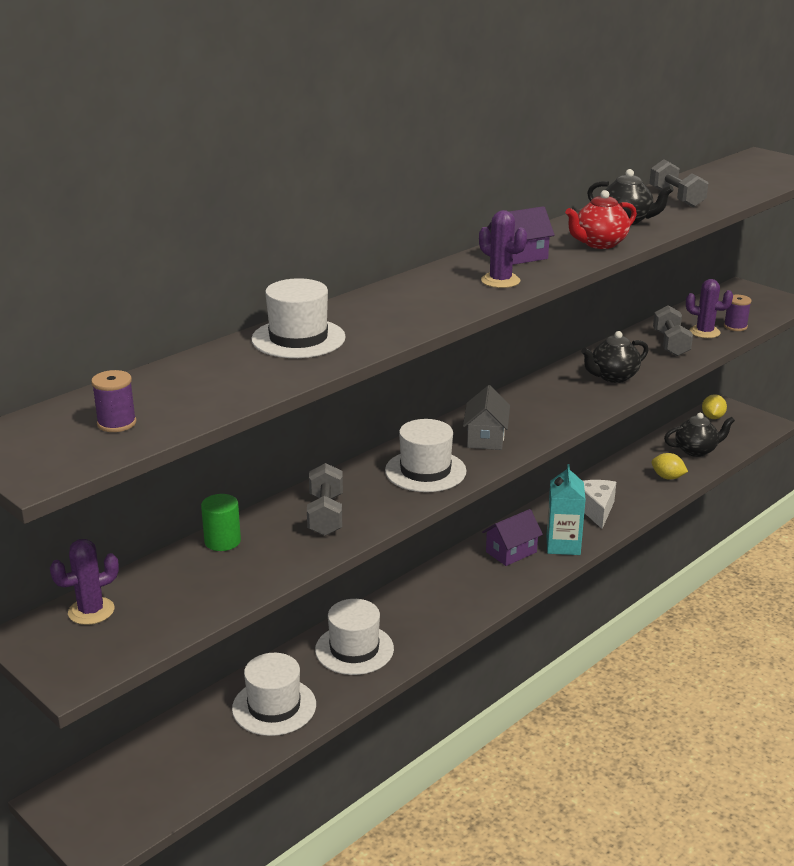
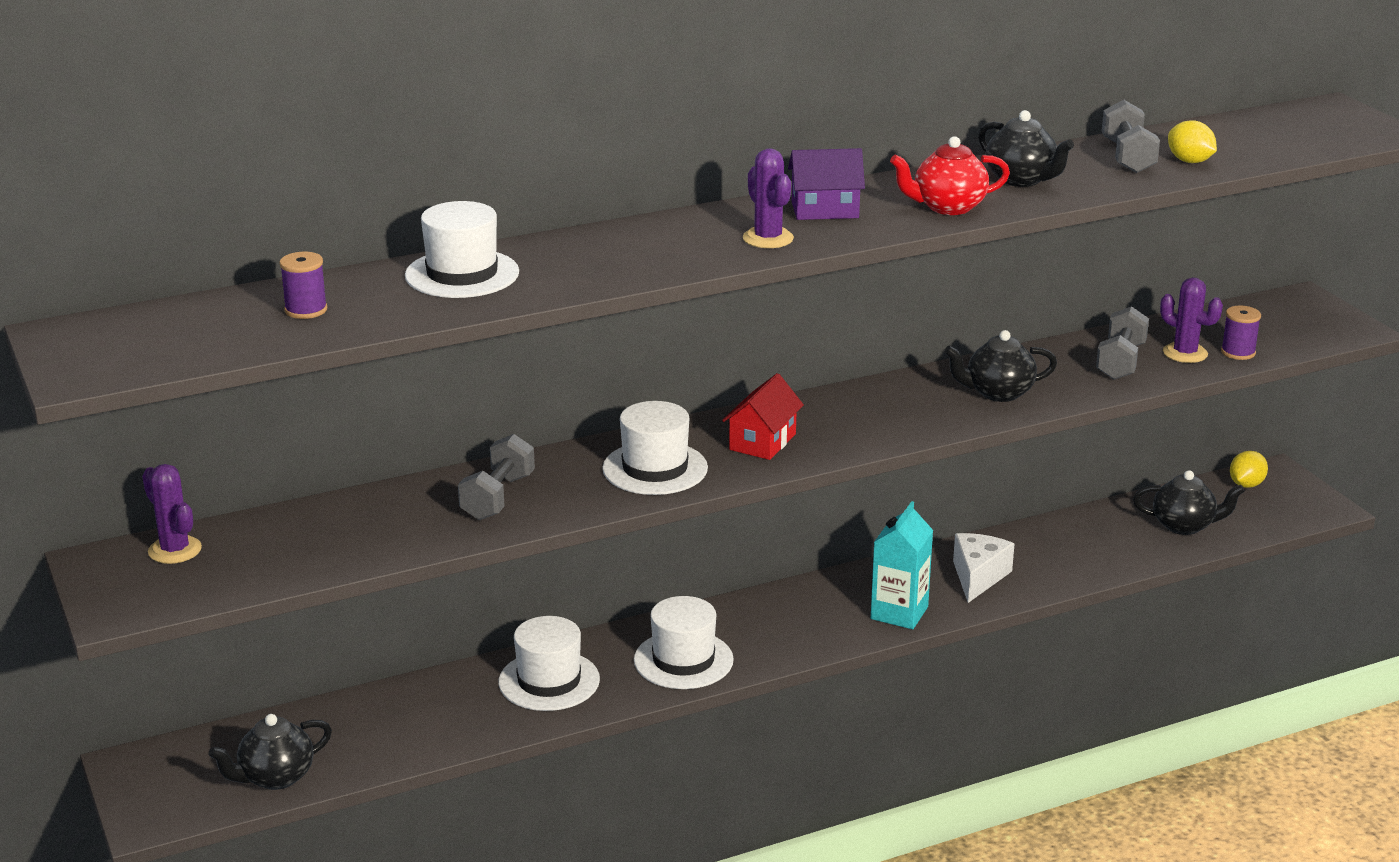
camera: 20 degrees right, 0 degrees up
(91, 611) = (175, 550): purple cactus -> purple cactus turned 60 degrees clockwise
(117, 423) = (191, 337): purple spool -> purple spool (306, 310)
(188, 780) = (275, 777): none -> black teapot
(222, 541) = (362, 504): green cylinder -> none
(274, 706) = (415, 723): white hat -> white hat (683, 660)
(486, 438) = (762, 442): grey house -> red house
(511, 552) = (824, 607): purple house -> none
(667, 477) = (1113, 554): yellow lemon -> yellow lemon (1189, 161)

